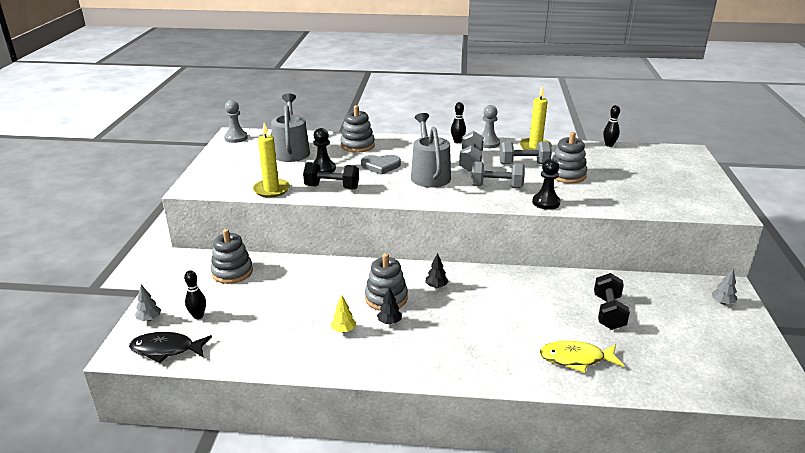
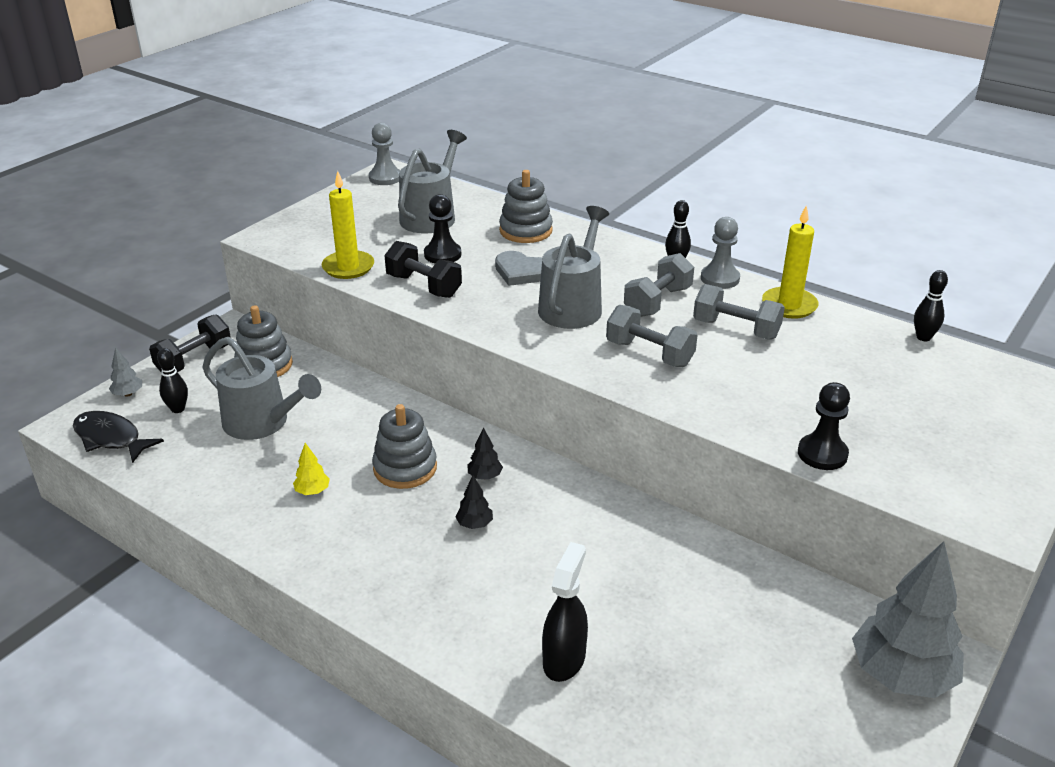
camera: 30 degrees right, 5 degrees up
(267, 304) = (262, 423): none -> grey watering can
(389, 322) = (376, 503): black tree -> black tree (474, 524)
(546, 202) = (694, 404): black pawn -> black pawn (822, 454)
(567, 175) = (784, 368): grey stacking toy -> none
(576, 359) = (564, 659): yellow fish -> black spray bottle
(608, 312) = (689, 613): black dumbbell -> black dumbbell (194, 360)
(722, 302) = (901, 676): grey tree -> grey tree, size x2.43

